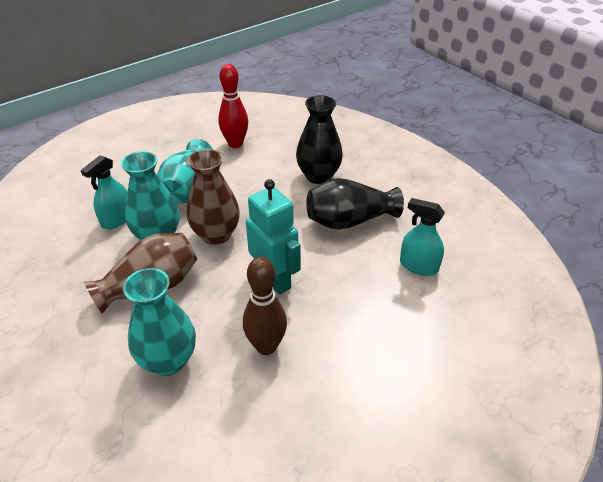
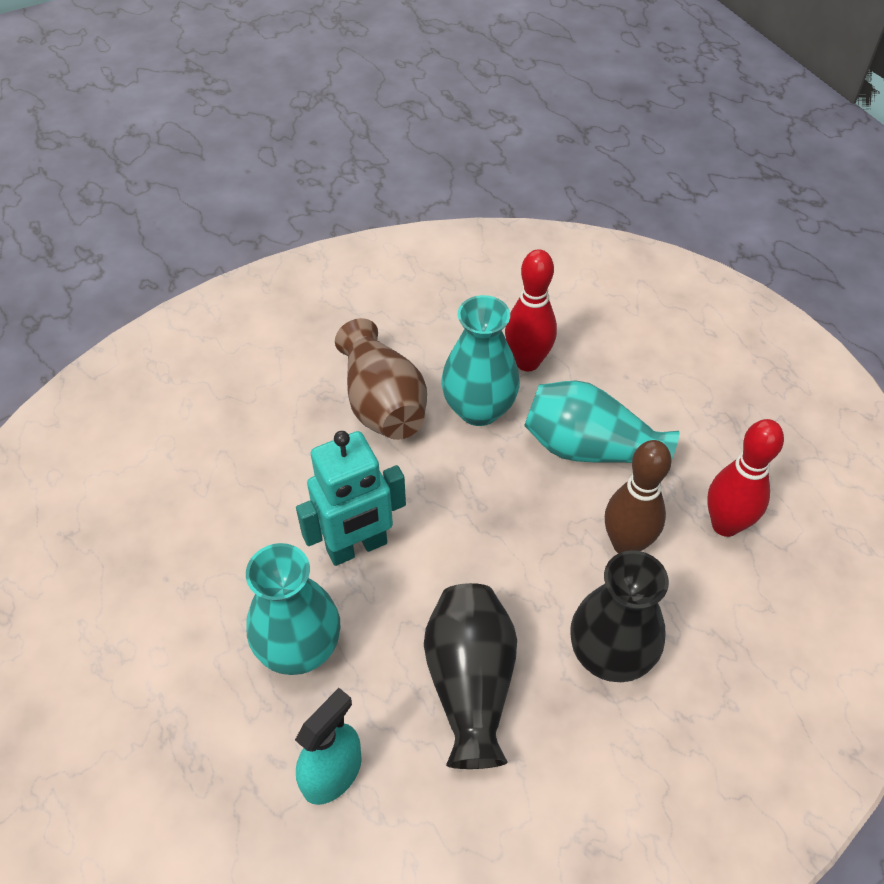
camera: 100 degrees right, 10 degrees up
(117, 219) = (527, 362): turquoise spray bottle -> red bowling pin
(168, 360) = (257, 421): turquoise vase -> turquoise vase (300, 649)
(216, 235) = (470, 480): brown vase -> none
(266, 346) = (242, 523): brown bowling pin -> brown bowling pin (626, 544)

